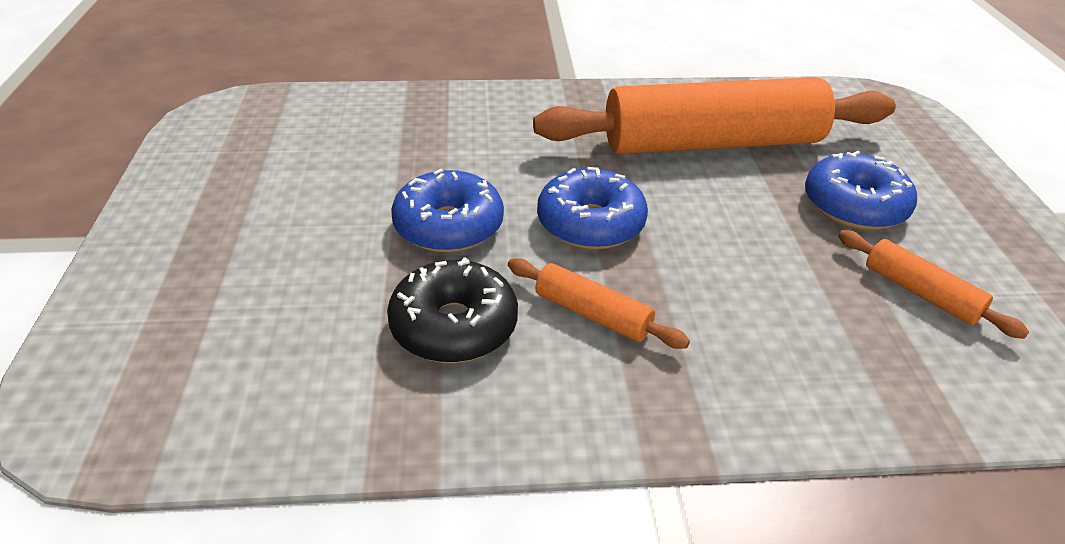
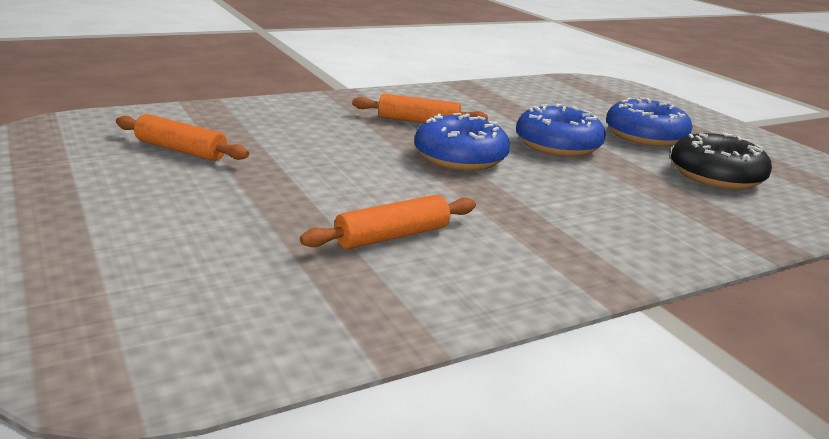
camera: 155 degrees right, 15 degrees down
(454, 326) = (491, 111): black donut -> black donut (716, 176)
(712, 143) = (392, 236): orange rolling pin -> orange rolling pin, size x0.42
(854, 206) = (221, 198): blue donut -> blue donut (645, 136)

